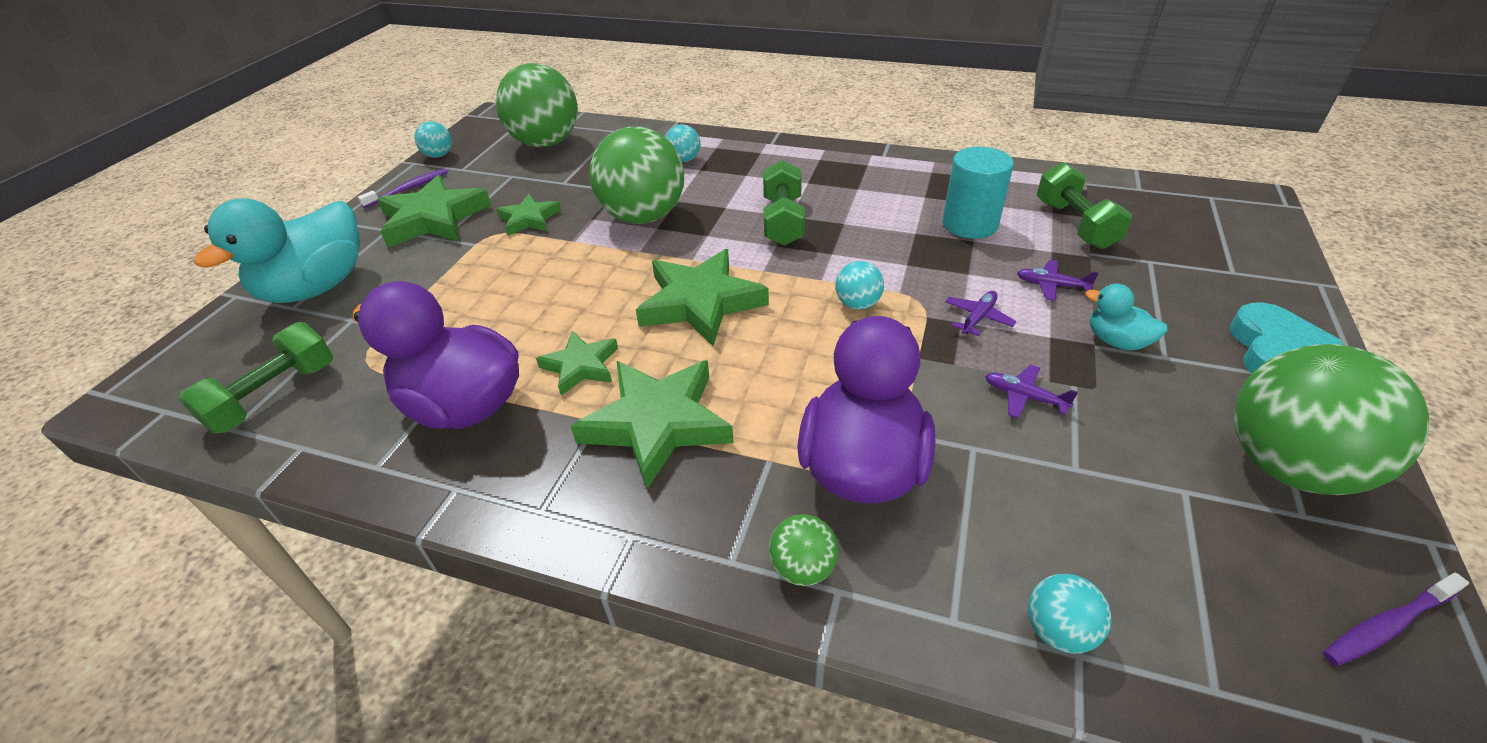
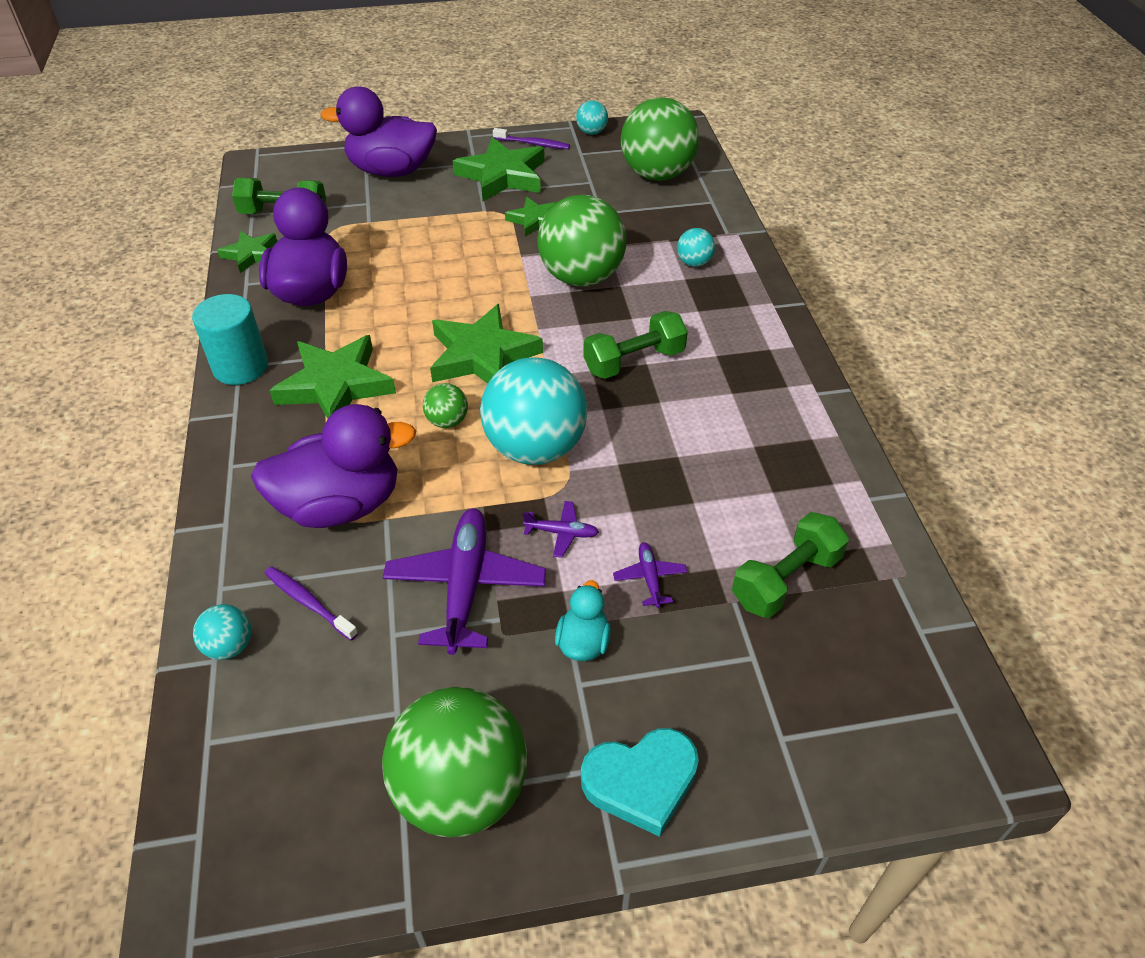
camera: 60 degrees right, 5 degrees up
(317, 287) = (391, 171): turquoise duck -> purple duck
(581, 366) = (375, 325): green star -> green star (251, 254)
(802, 568) = (237, 501): green ball -> green ball (447, 421)
(857, 304) = (535, 448): turquoise ball -> turquoise ball, size x2.27
(969, 224) = (723, 493): turquoise cylinder -> turquoise cylinder (240, 367)
(1024, 397) = (465, 586): purple plane -> purple plane, size x2.17
(1386, 625) = (299, 857): purple toothbrush -> purple toothbrush (309, 603)

